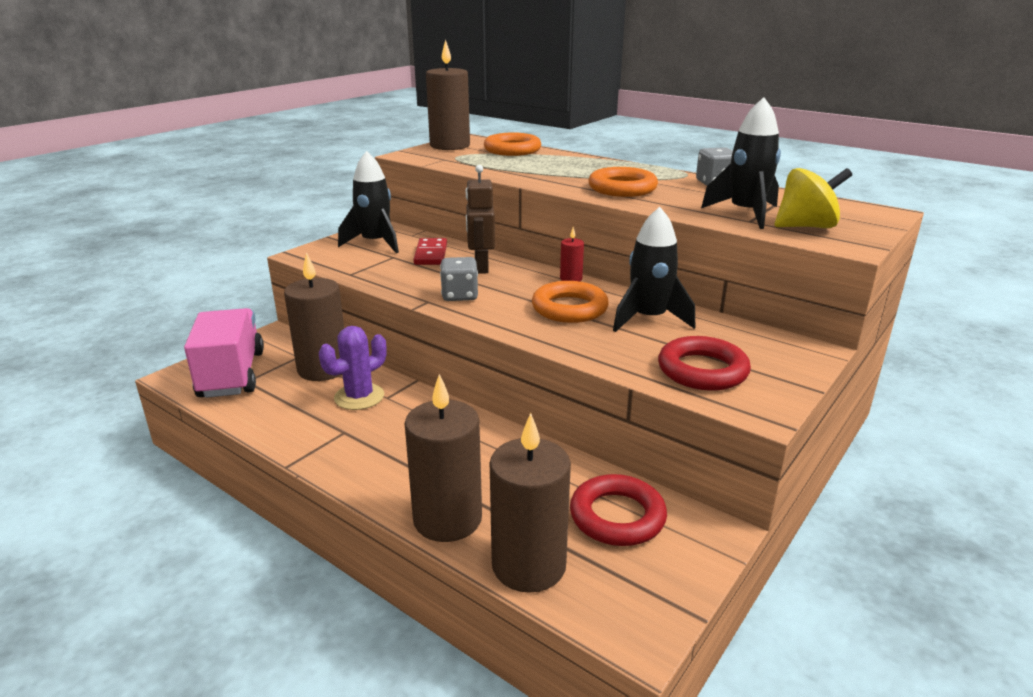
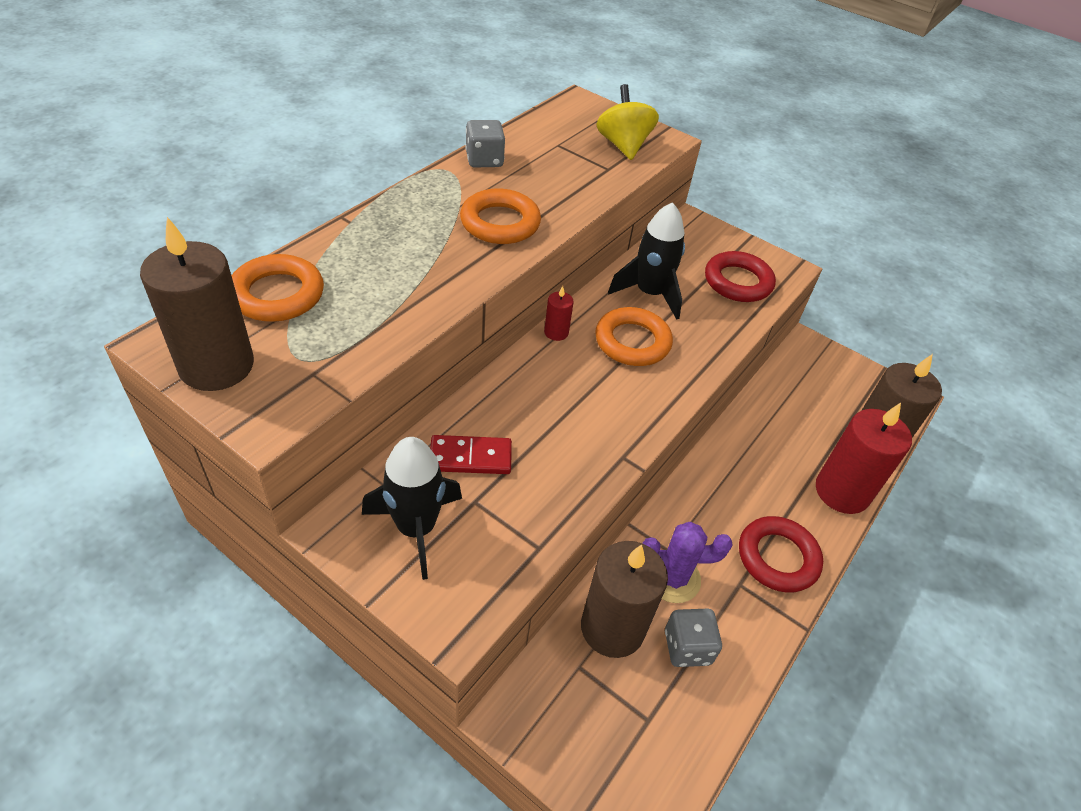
camera: 95 degrees left, 20 degrees up
(232, 374) = (634, 746): pink truck -> none
(359, 397) = (672, 578): purple cactus -> purple cactus turned 45 degrees counterclockwise
(447, 519) = (842, 492): brown candle -> red candle
(459, 295) = (606, 427): grey dice -> grey dice (687, 647)
(481, 267) = (521, 406): brown robot -> none
(617, 516) = (808, 391): red ring -> red ring (777, 558)
(745, 214) = (589, 166): black rocket -> none

